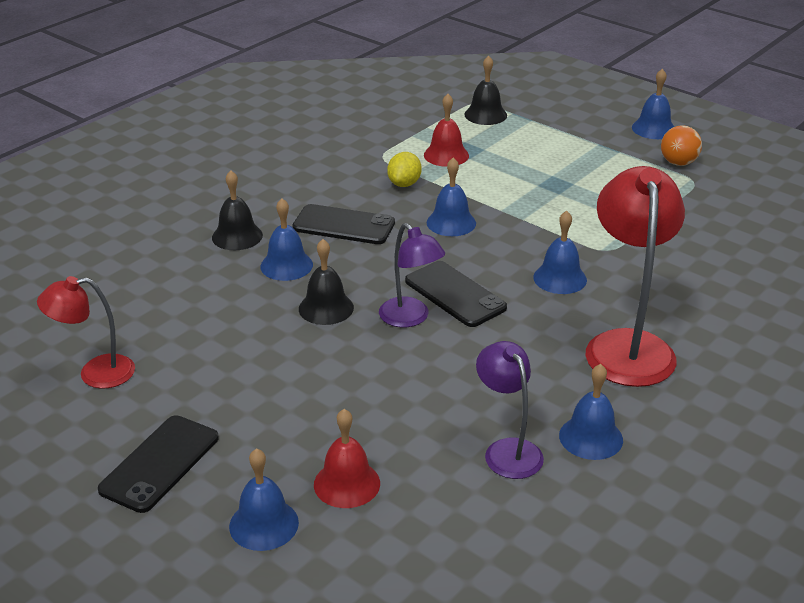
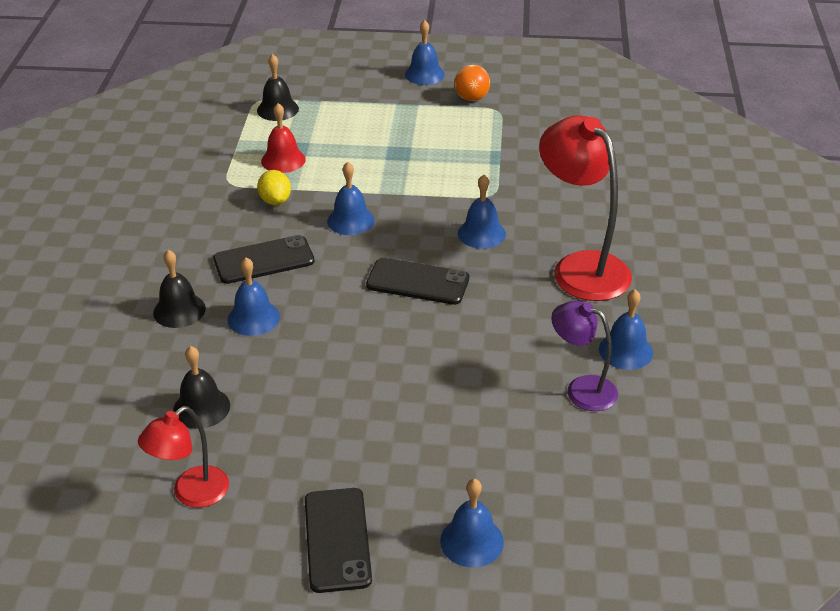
camera: 35 degrees left, 5 degrees up
(326, 308) = (328, 340): black bell -> black bell (201, 408)
(347, 483) = (498, 476): red bell -> none
(410, 318) = (404, 318): purple lamp -> none

